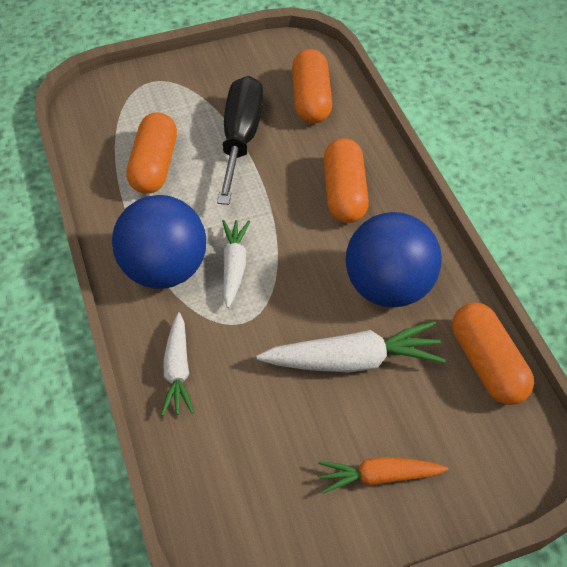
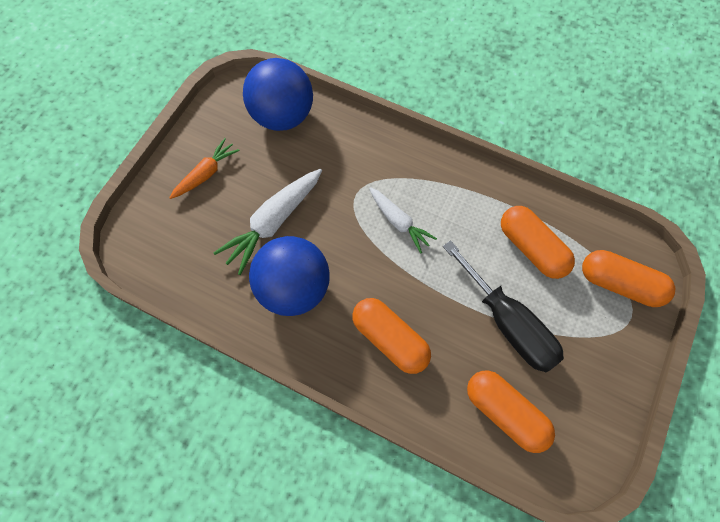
camera: 135 degrees right, 15 degrees up
(165, 270) = (434, 186): blue ball -> blue ball (283, 116)
(178, 371) = (360, 141): white carrot -> none
(487, 364) = (193, 285): orange capsule -> orange capsule (619, 284)

